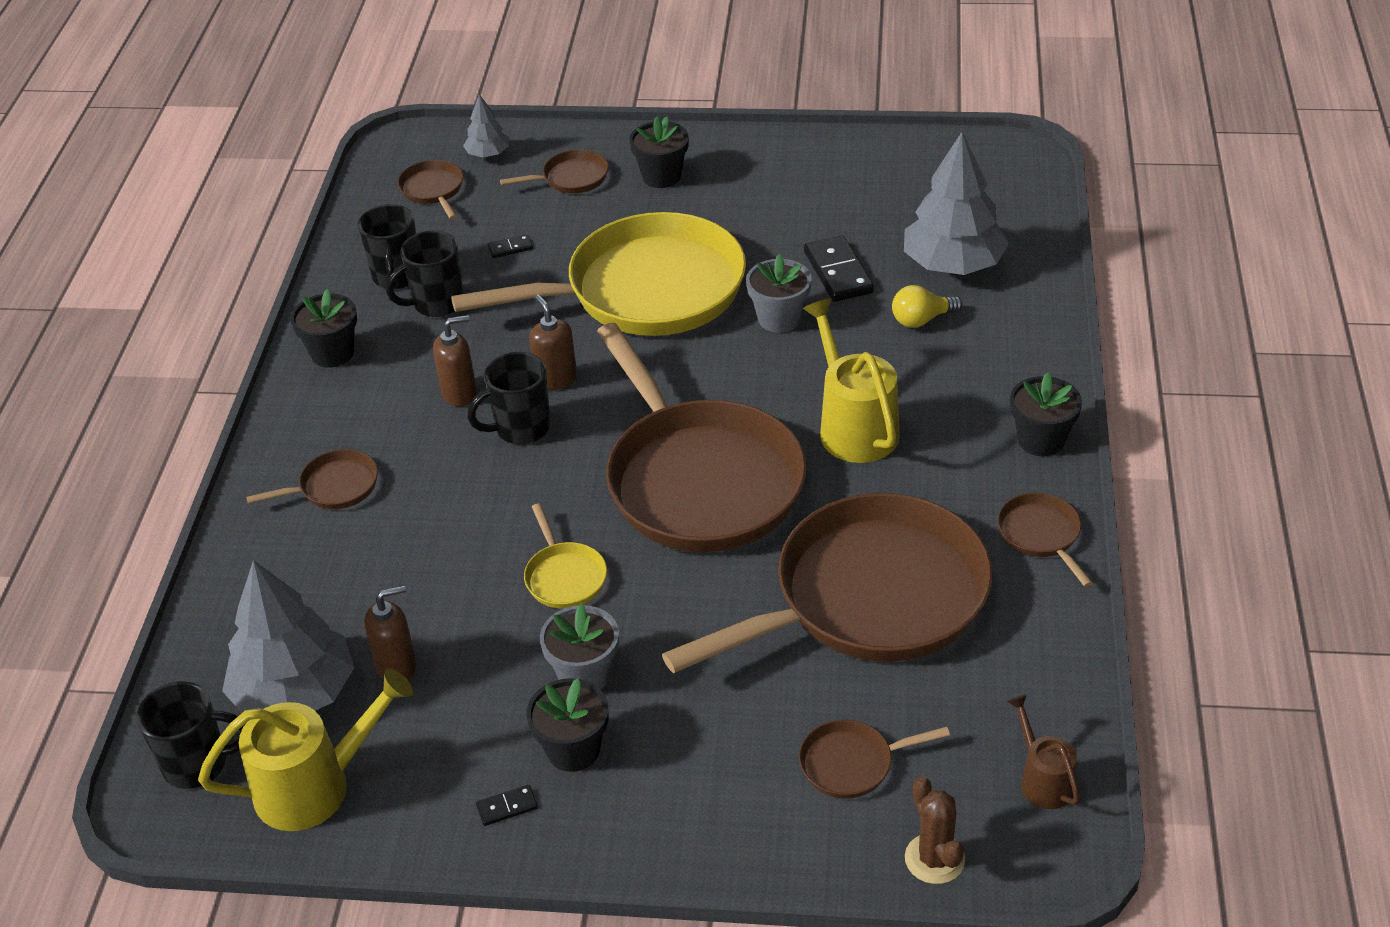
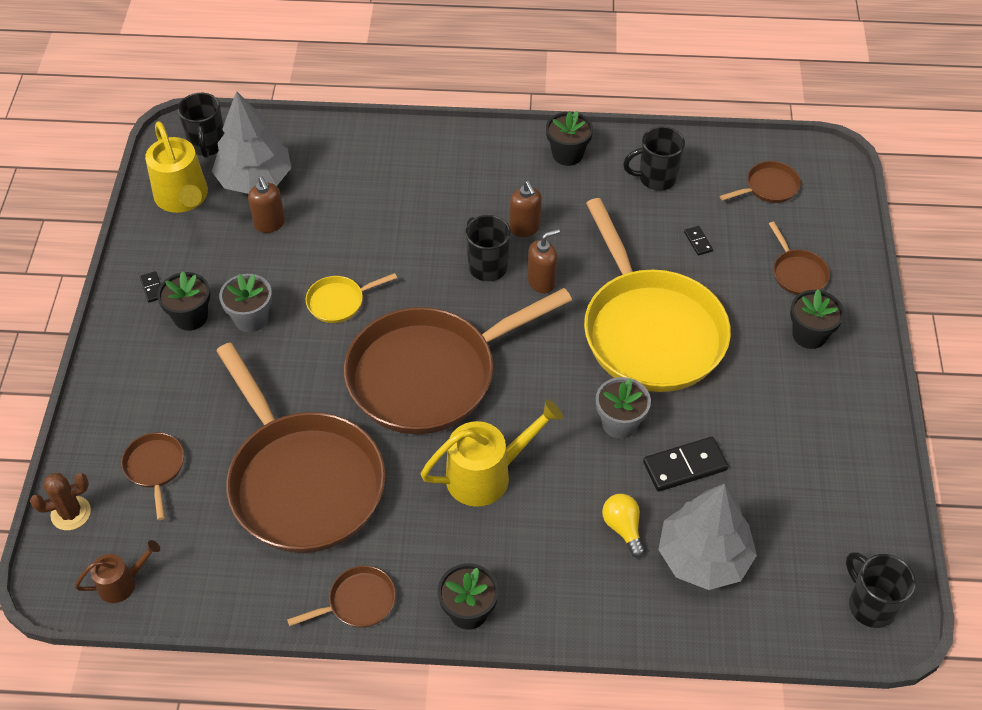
camera: 85 degrees right, 10 degrees up
(334, 487) = (431, 173): brown pan -> none
(436, 304) = (626, 204): black mug -> black mug (870, 605)
(488, 154) = (823, 216): grey tree -> none

